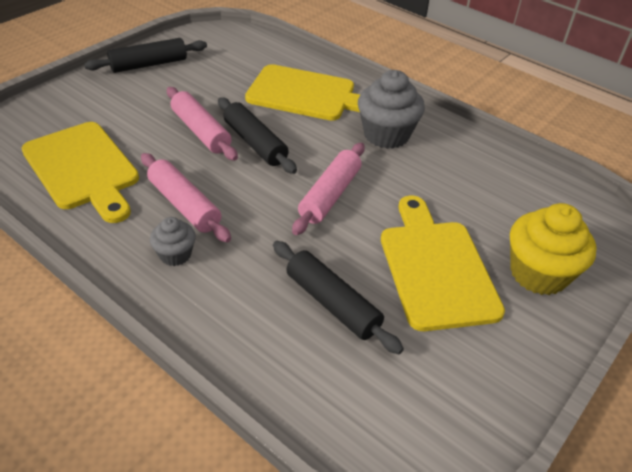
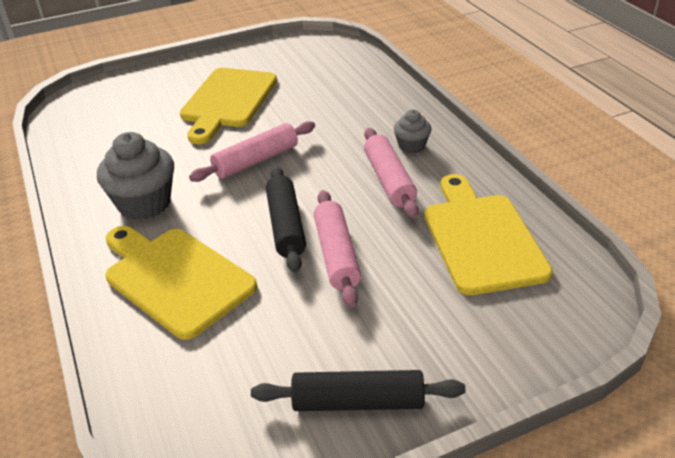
camera: 150 degrees left, 5 degrees down
(332, 303) = (315, 98): black rolling pin -> none
(538, 273) = (164, 85): yellow cupcake -> none

